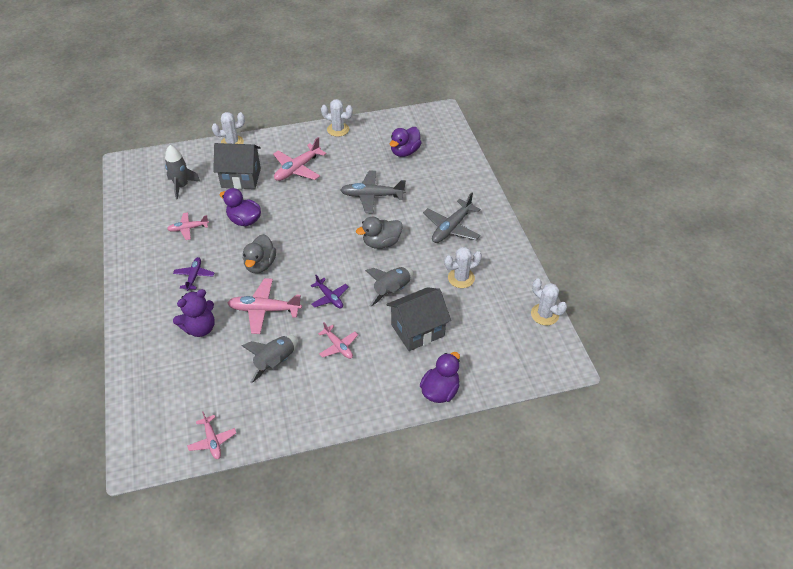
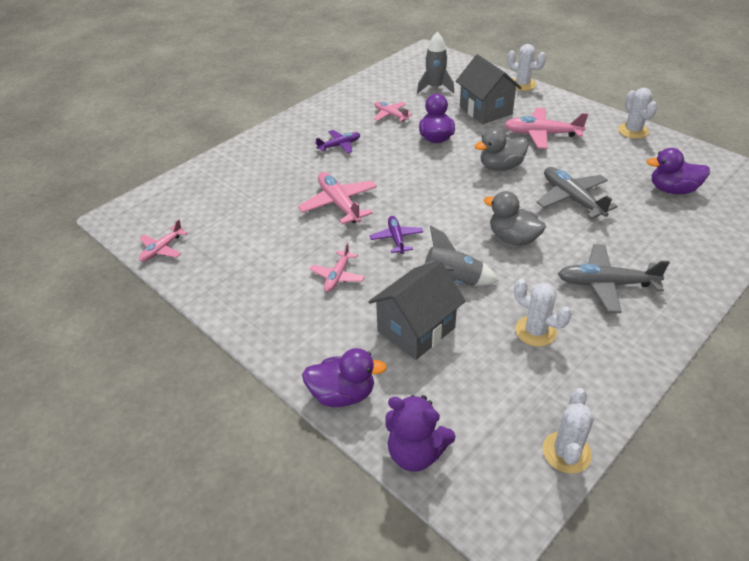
camera: 60 degrees right, 5 degrees down
(200, 328) = (283, 178): purple teddy bear -> purple teddy bear (416, 453)
(260, 265) = (392, 174): grey duck -> grey duck (501, 166)
(275, 362) = (281, 243): grey rocket -> none
(330, 297) = (396, 238): purple plane -> purple plane turned 150 degrees clockwise
(417, 330) = (416, 329): grey house -> grey house turned 75 degrees counterclockwise

